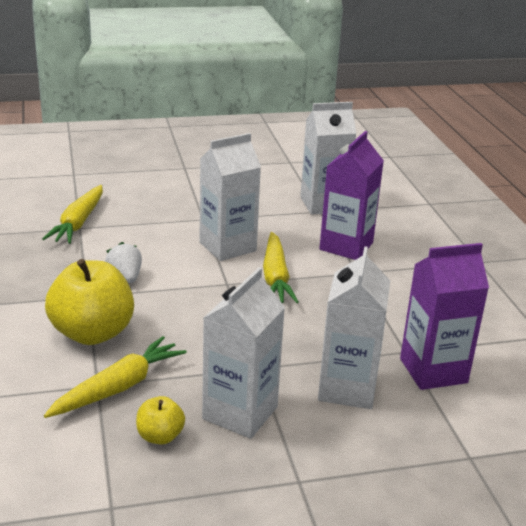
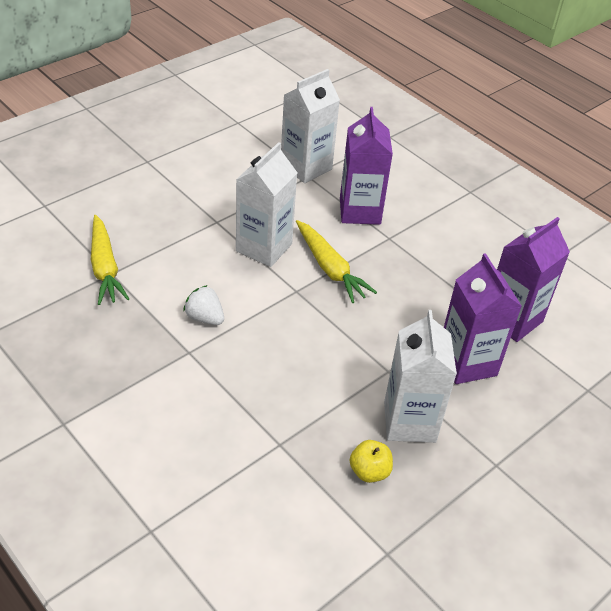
camera: 30 degrees left, 15 degrees up
(92, 333) = (229, 391): yellow apple -> none
(118, 387) = (298, 439): yellow carrot -> none
(347, 388) = (467, 363): white carton -> purple carton

